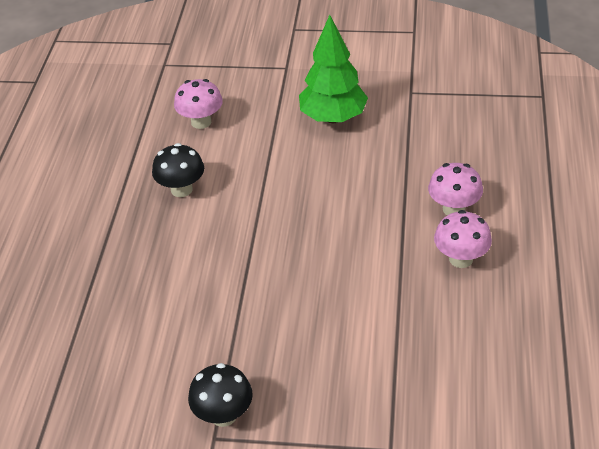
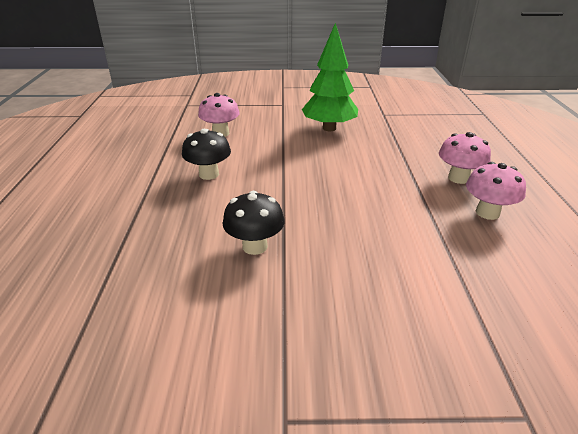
camera: 10 degrees left, 10 degrees down
(223, 415) = (291, 387): black mushroom -> black mushroom (255, 246)

